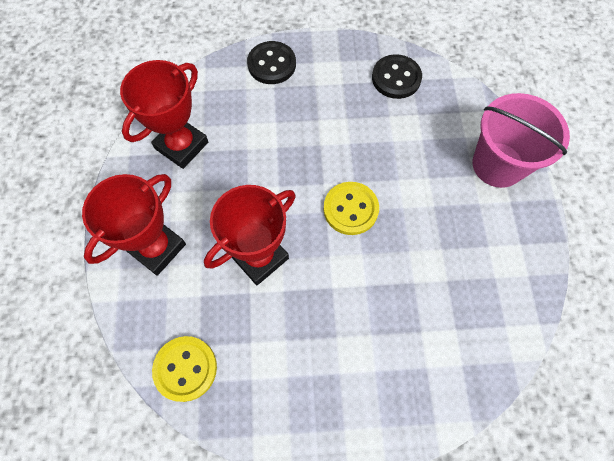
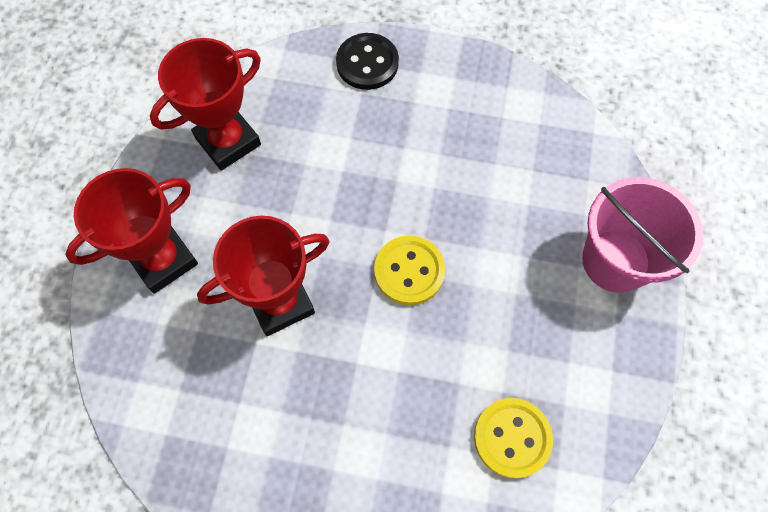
camera: 15 degrees right, 0 degrees up
(185, 368) = (155, 413): yellow button -> yellow button (512, 438)
(396, 78) = (519, 116): black button -> none

